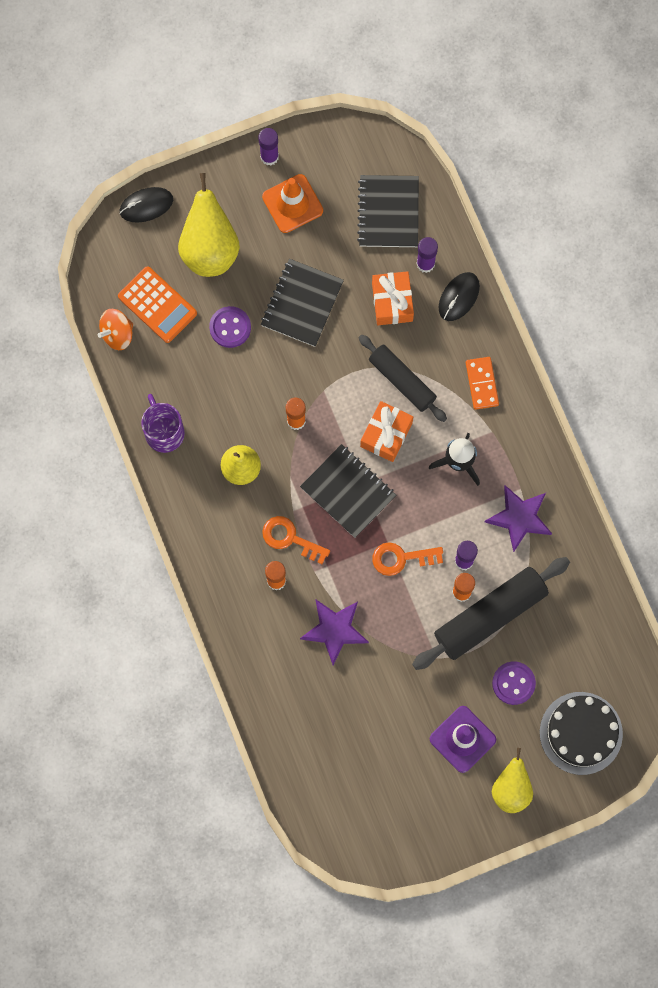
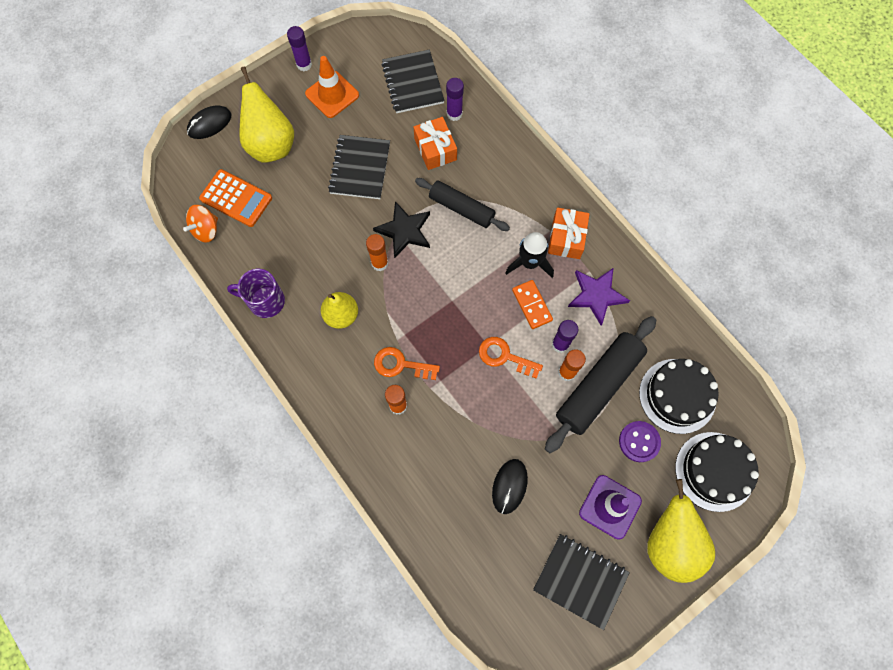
camera: 15 degrees left, 5 degrees down
(164, 432) = (265, 301): purple mug -> purple mug turned 45 degrees counterclockwise
(230, 327) = (303, 201): purple button -> none
(332, 391) = (404, 231): none -> black star
(335, 630) = (463, 436): purple star -> none
(348, 491) = (441, 311): black notebook -> black notebook (580, 580)
(386, 434) = (461, 255): orange gift -> orange gift (566, 238)
(401, 558) = (504, 356): orange key -> orange key turned 45 degrees clockwise
(459, 297) = (489, 132): black mouse -> black mouse (509, 486)
(481, 383) = (529, 194): orange domino -> orange domino (532, 305)
(511, 789) = (670, 542): yellow pear -> yellow pear, size x1.55
(569, 647) = (677, 396): none -> black cake

